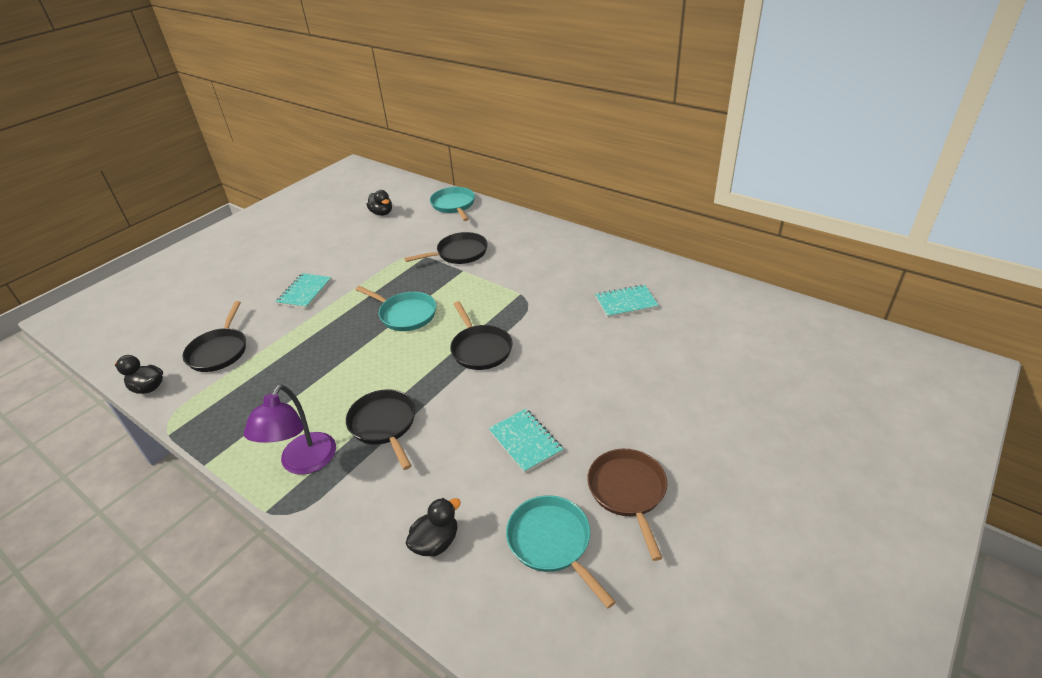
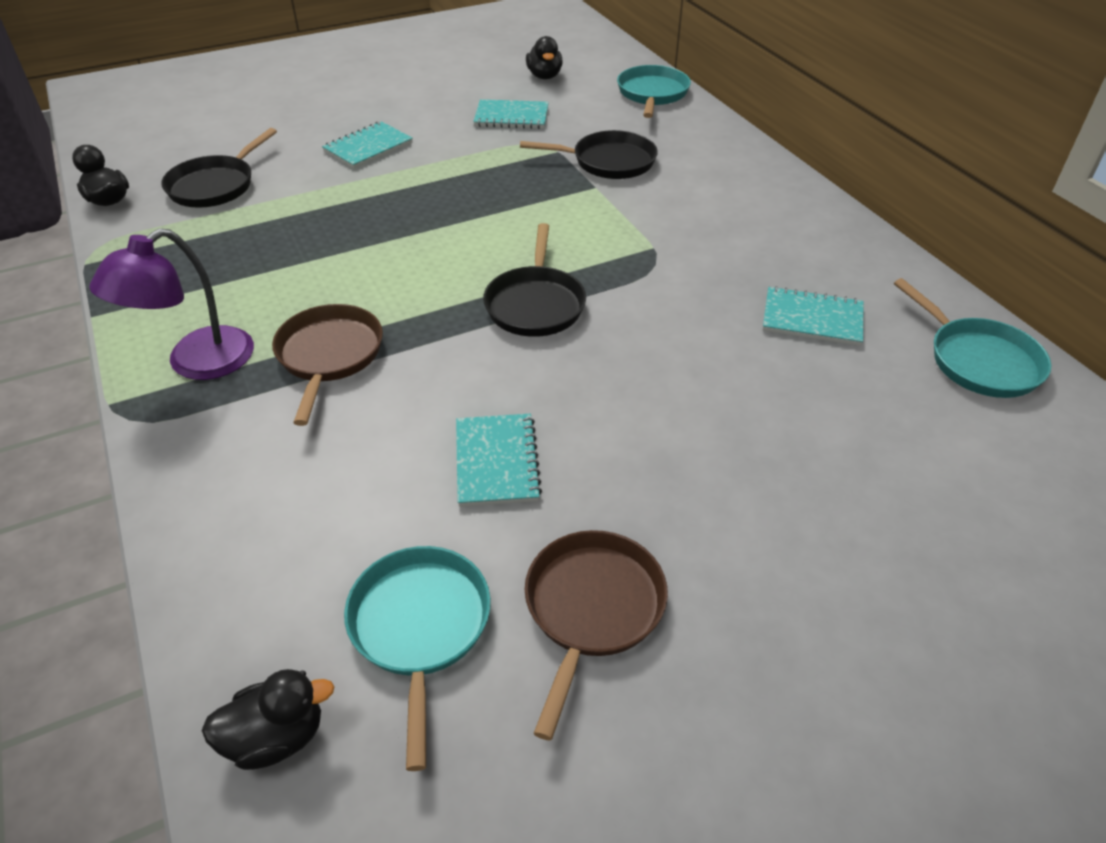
camera: 25 degrees right, 5 degrees up
(381, 244) = (511, 117): none -> turquoise notebook
(384, 425) = (329, 356): black pan -> brown pan
(405, 314) = (470, 220): turquoise pan -> turquoise pan (978, 360)
(436, 542) = (268, 545): black duck -> black duck (276, 737)

